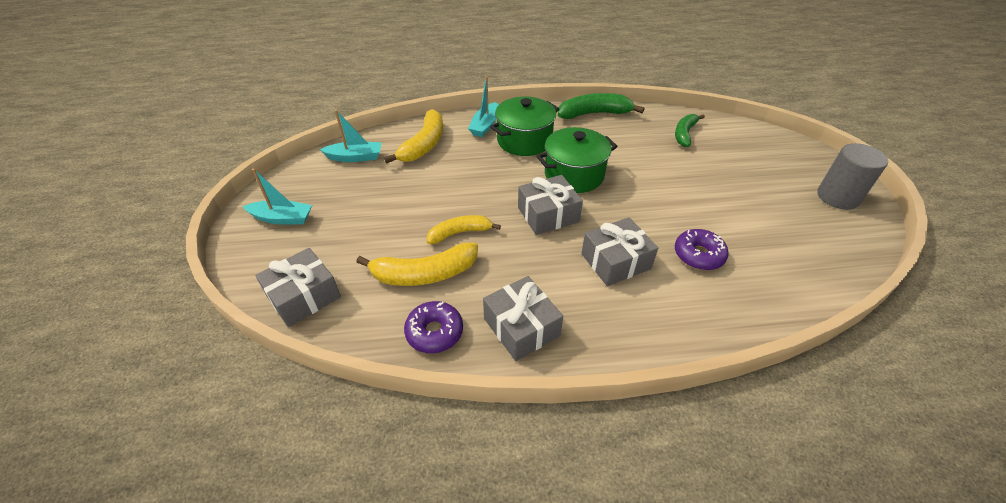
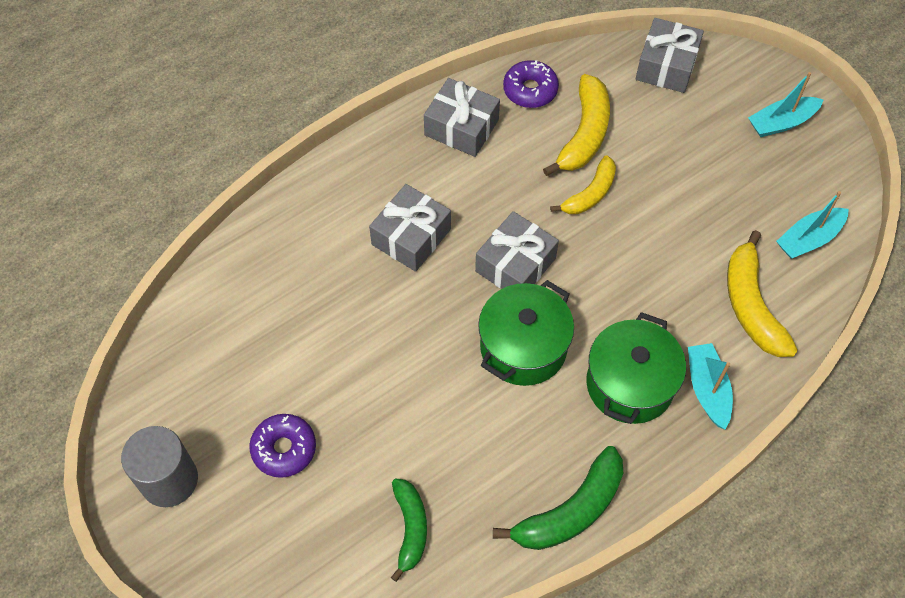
camera: 150 degrees right, 15 degrees up
(424, 274) = (584, 134): yellow banana -> yellow banana turned 150 degrees clockwise
(698, 255) = (327, 287): purple donut -> purple donut (284, 449)

